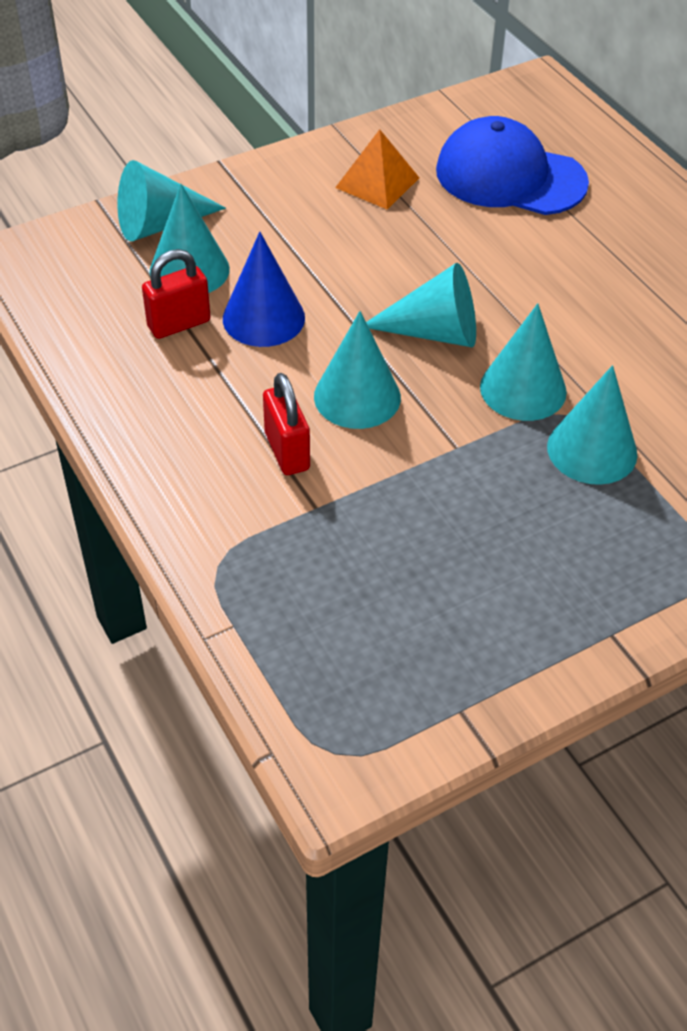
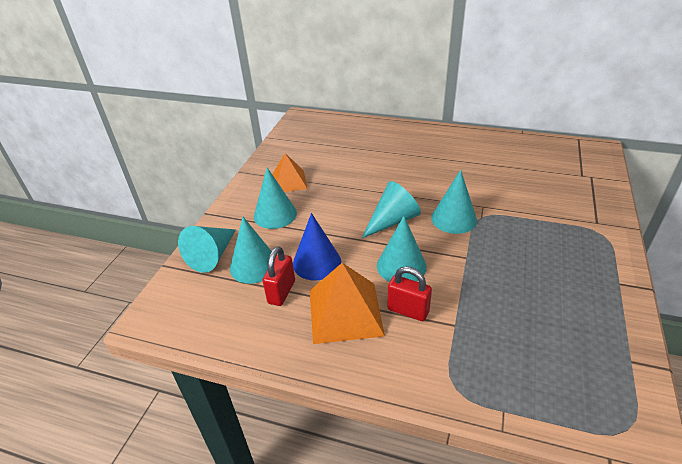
camera: 40 degrees left, 10 degrees down
(216, 398) = (345, 312): none -> orange pyramid
(510, 176) = (337, 151): blue cap -> none
(592, 450) = (508, 223): turquoise cone -> turquoise cone (275, 214)

